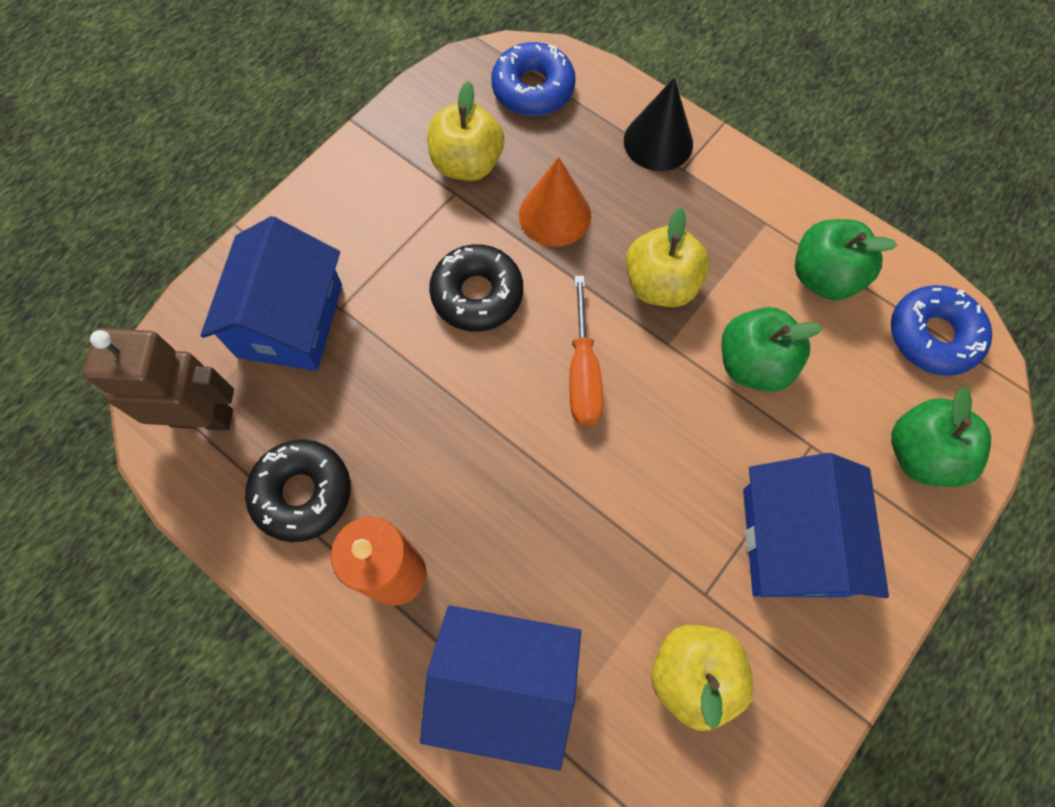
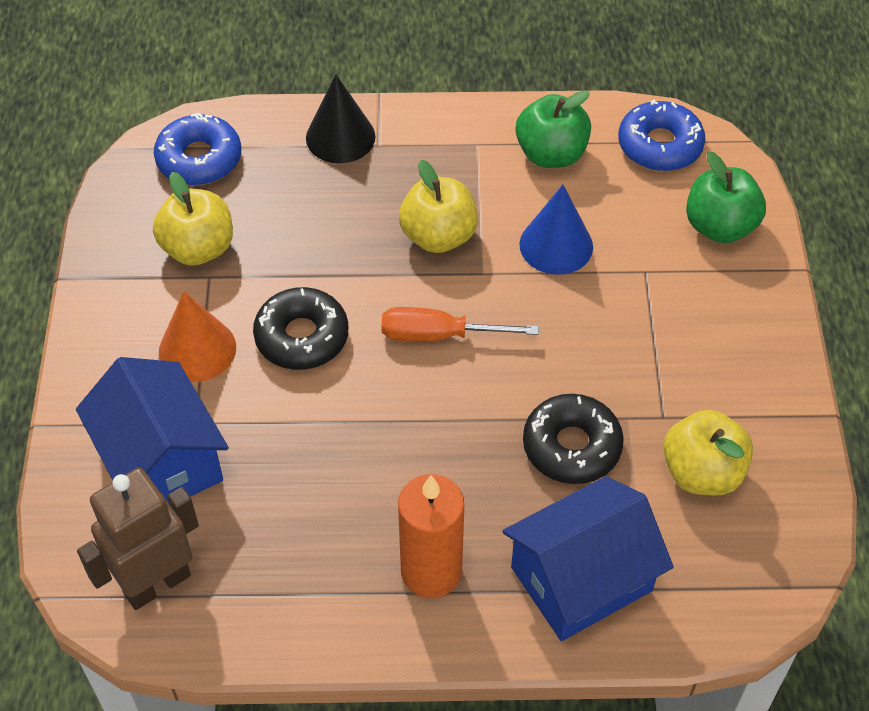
camera: 40 degrees left, 15 degrees down
(302, 493) = (300, 573): black donut -> black donut (571, 446)
(555, 215) = (308, 240): orange cone -> orange cone (197, 349)
(583, 373) = (439, 335): orange screwdriver -> orange screwdriver turned 135 degrees clockwise
(753, 364) = (556, 245): green apple -> blue cone
(793, 541) = (689, 340): blue house -> none

